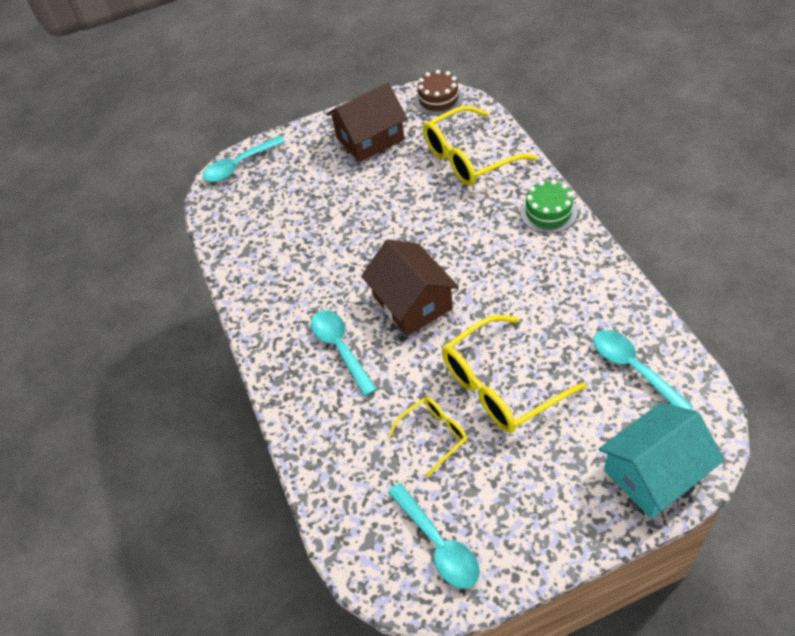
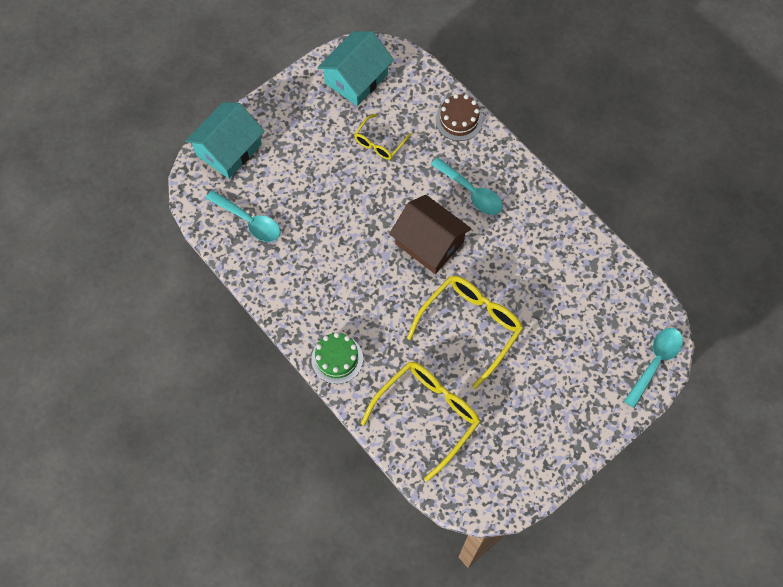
camera: 155 degrees right, 15 degrees up
(370, 138) = (537, 424): brown house -> none
(438, 99) = (485, 498): brown cake -> brown cake (459, 120)
(438, 544) = (356, 78): turquoise spoon -> turquoise house
(500, 385) = (342, 188): yellow glasses -> yellow glasses (471, 326)

